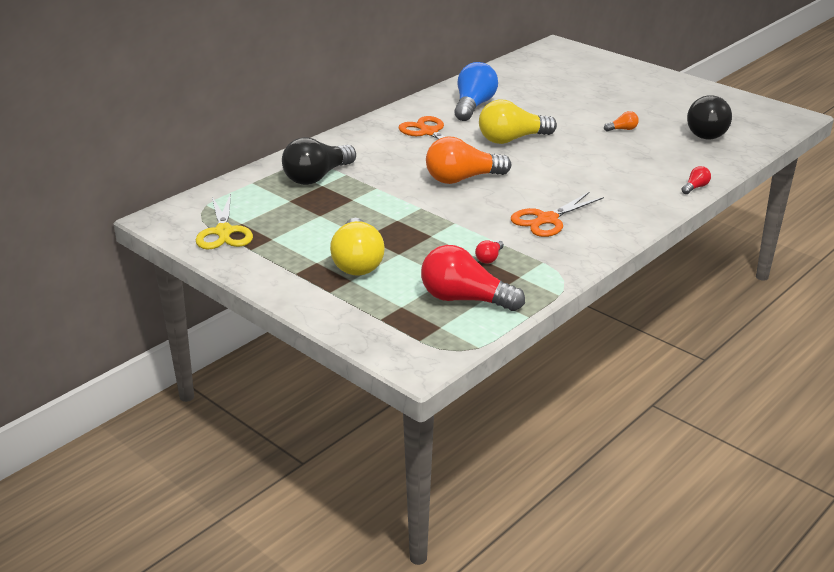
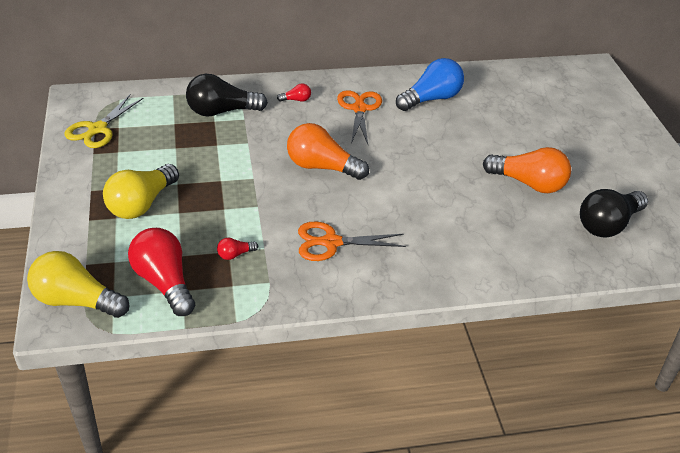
camera: 35 degrees right, 10 degrees up
(512, 139) = (416, 147): yellow light bulb -> yellow light bulb (76, 301)
(622, 129) = (528, 183): orange light bulb -> orange light bulb, size x2.29
(695, 187) = (507, 280): red light bulb -> red light bulb (296, 100)

